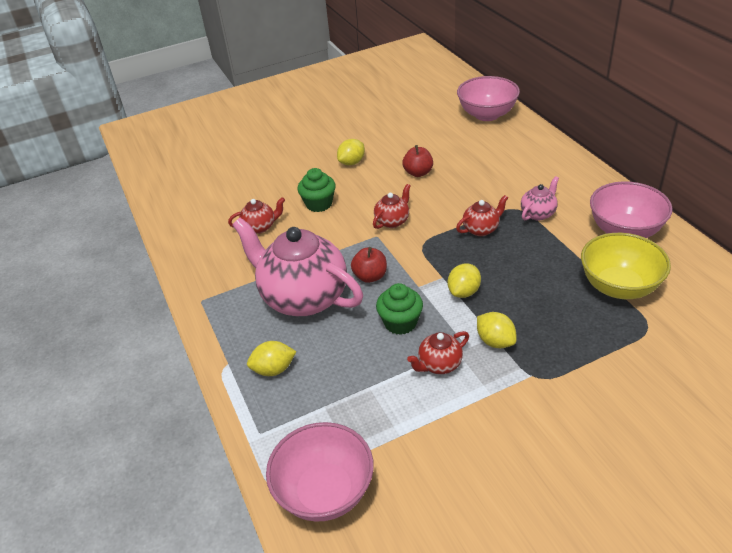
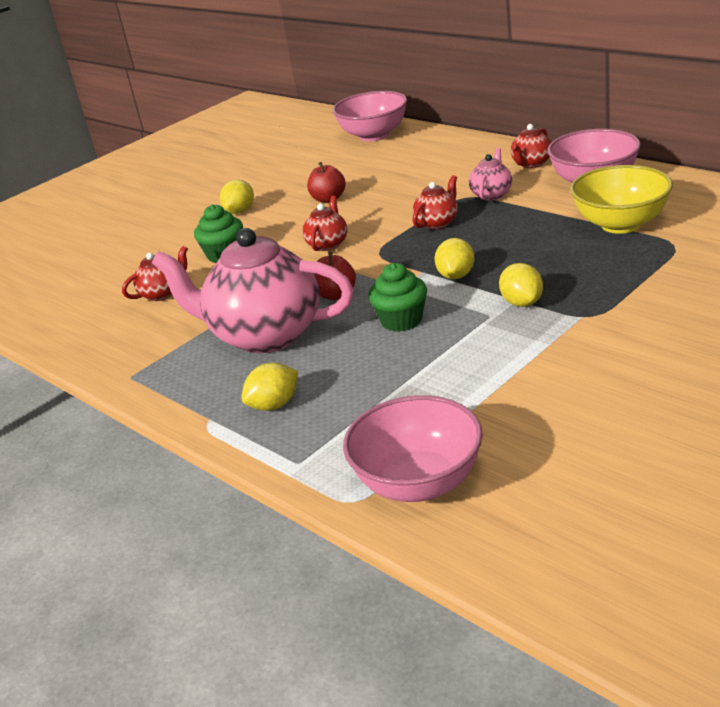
camera: 20 degrees left, 10 degrees down
(439, 364) = (473, 339): red teapot -> red teapot (531, 164)
(495, 341) = (522, 303): yellow lemon -> yellow lemon turned 45 degrees clockwise

